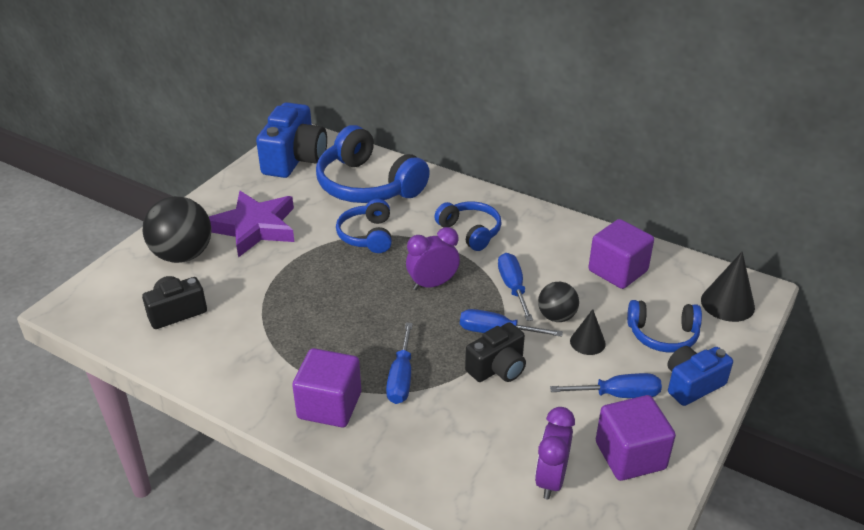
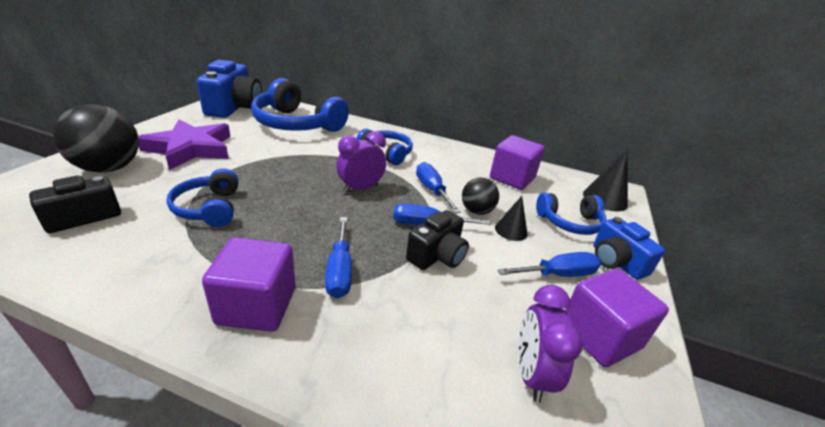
camera: 15 degrees left, 5 degrees down
(367, 235) = (298, 155): blue headphones -> blue headphones (209, 208)
(692, 384) = (616, 262): blue camera -> blue camera turned 75 degrees counterclockwise

